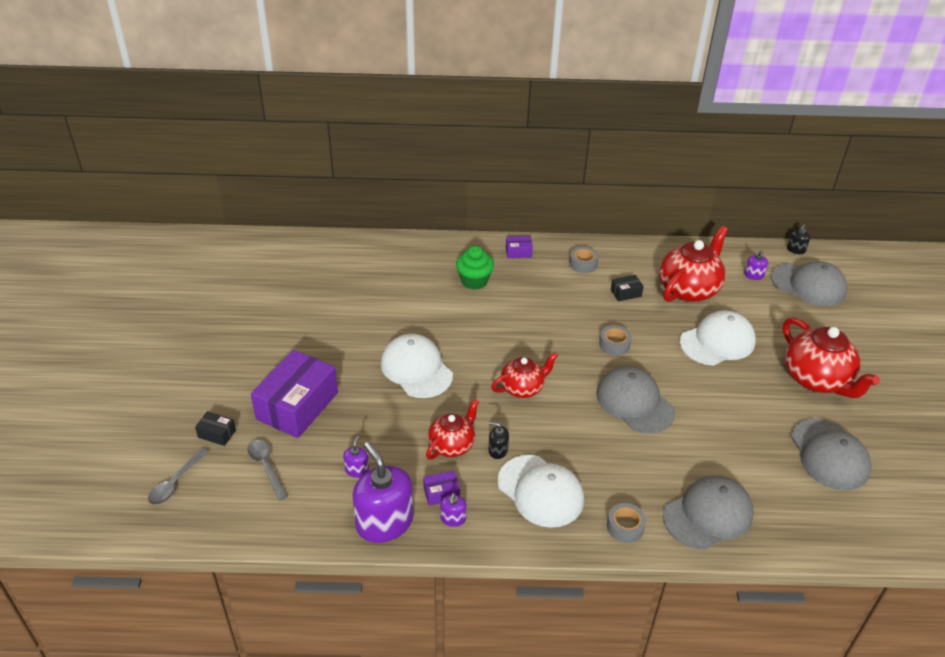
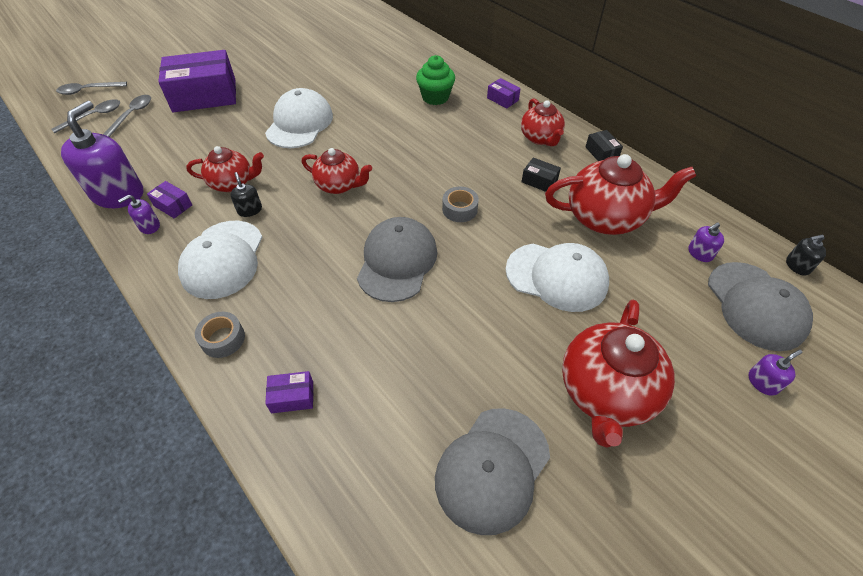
camera: 50 degrees right, 10 degrees up
(217, 434) = (147, 81): black box -> black box (601, 153)
(232, 495) = (93, 116): none -> grey spoon
(357, 470) = (163, 153): purple soap dispenser -> purple soap dispenser (762, 382)
(583, 264) = (540, 138): grey tape -> red teapot
(708, 515) = (292, 397): grey cap -> purple box

